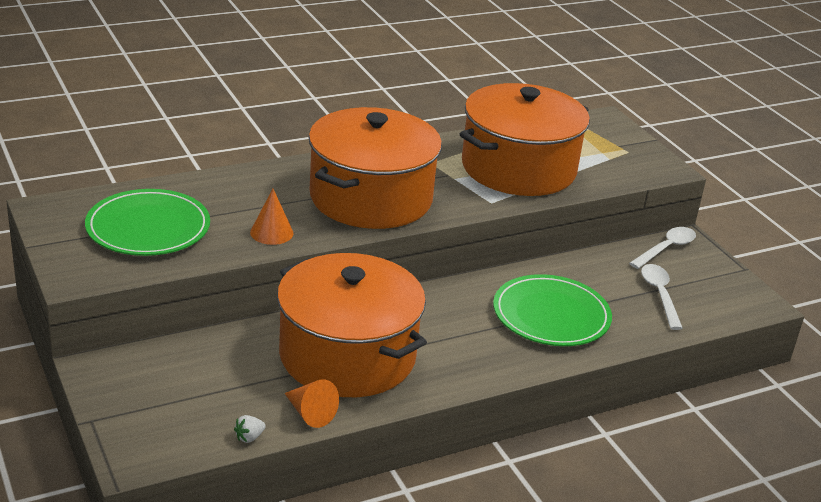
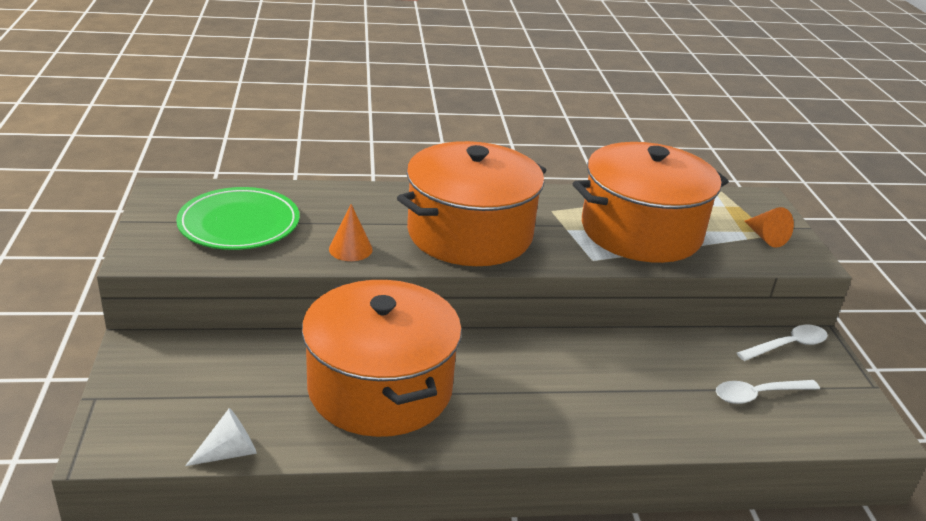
camera: 20 degrees right, 0 degrees up
(249, 437) = (229, 452): white strawberry -> white cone
(310, 413) = (305, 441): orange cone -> orange cone (765, 237)
(551, 315) = (621, 392): green plate -> none
(659, 294) = (758, 395): white spoon -> white spoon turned 120 degrees counterclockwise

